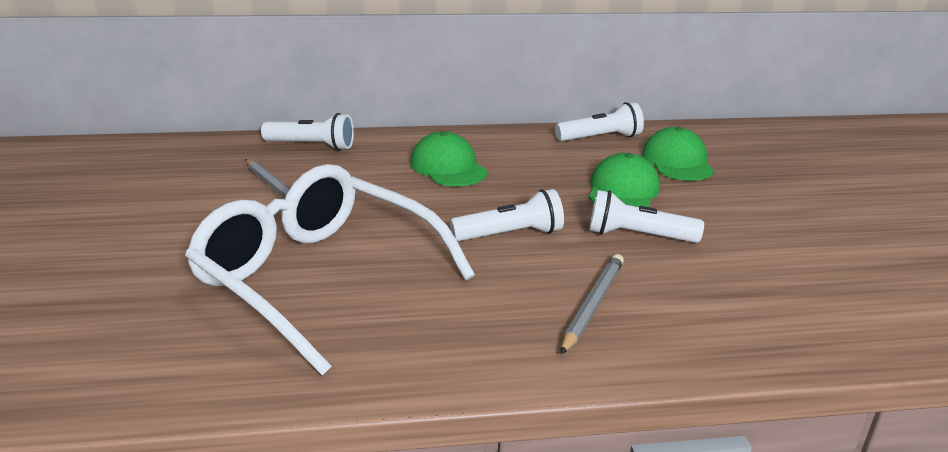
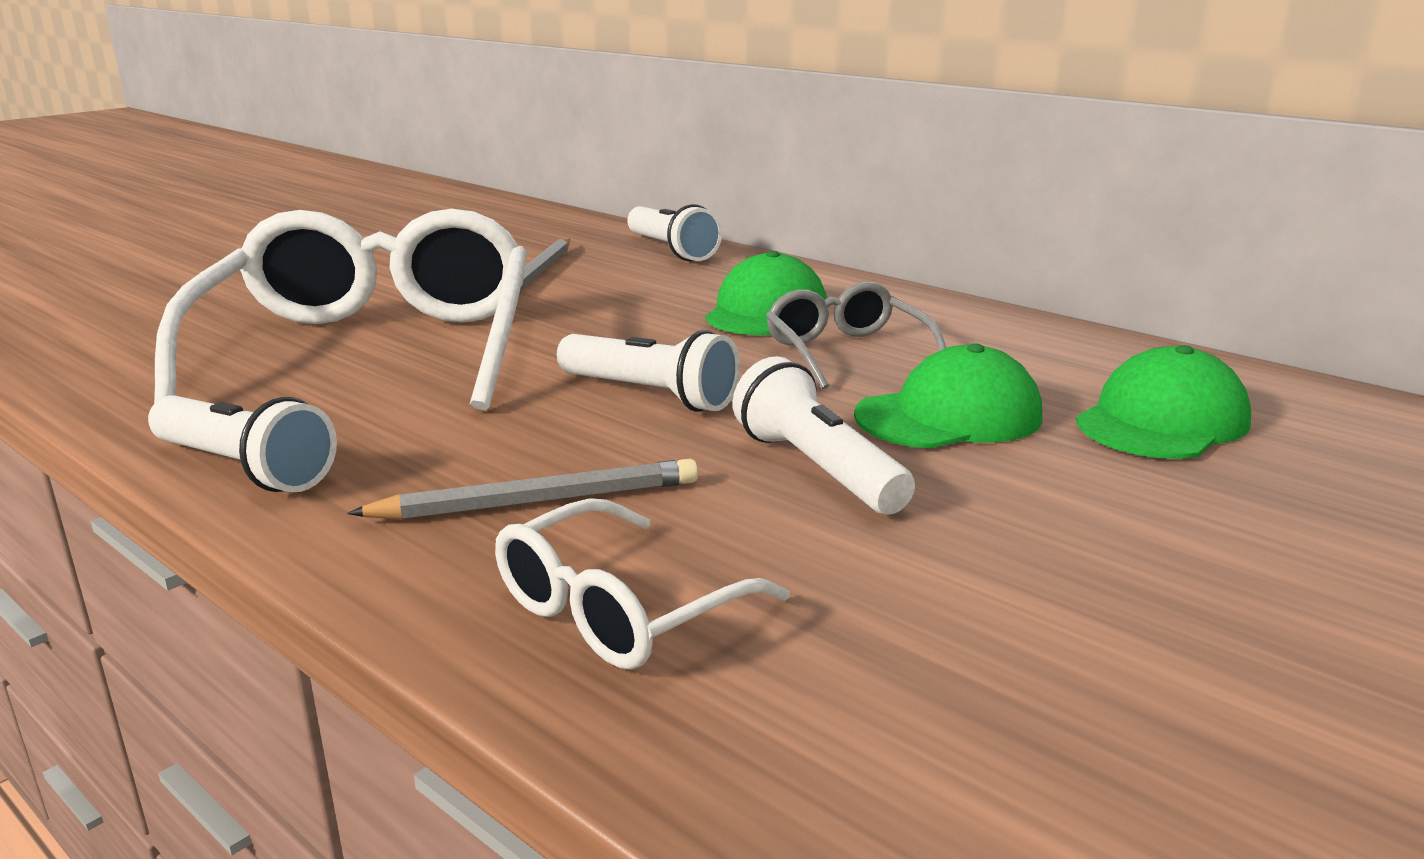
camera: 50 degrees right, 5 degrees down
(529, 176) = (847, 353): none -> grey glasses
(600, 138) = (1091, 351): white flashlight -> white flashlight (244, 468)
(711, 324) = (621, 609): none -> white glasses

